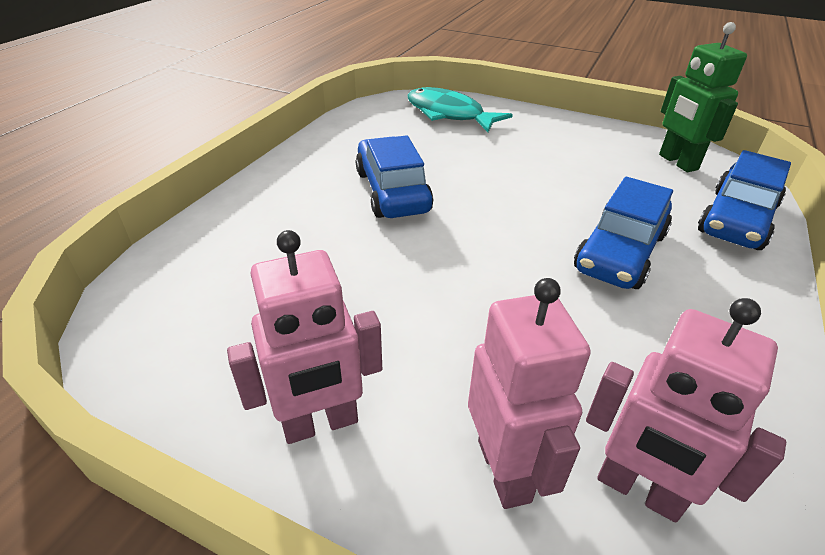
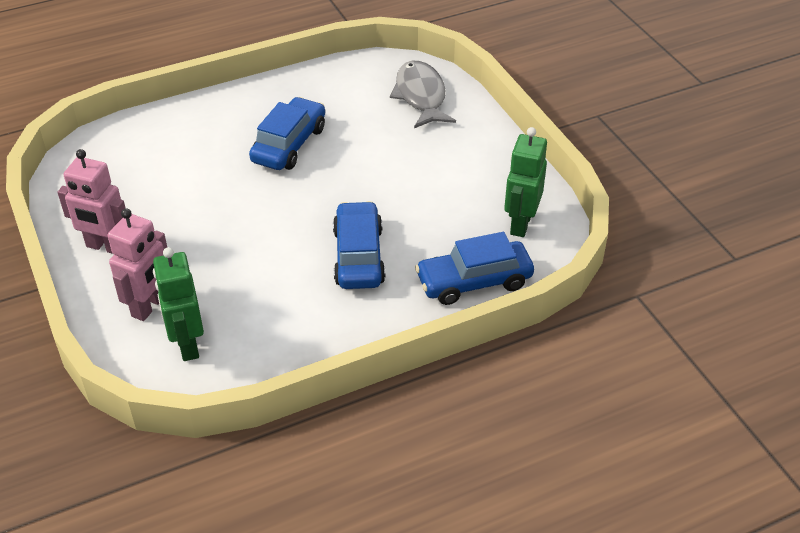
camera: 40 degrees right, 5 degrees up
(449, 114) = (421, 96): turquoise fish -> grey fish
(619, 252) = (359, 256): blue car -> blue car turned 105 degrees clockwise
(639, 490) = (187, 345): pink robot -> green robot

